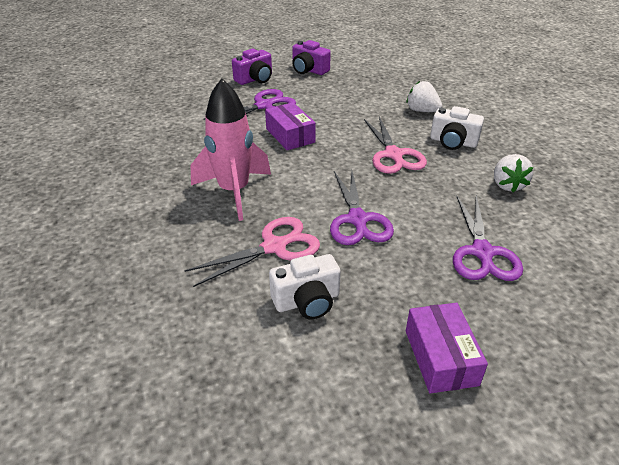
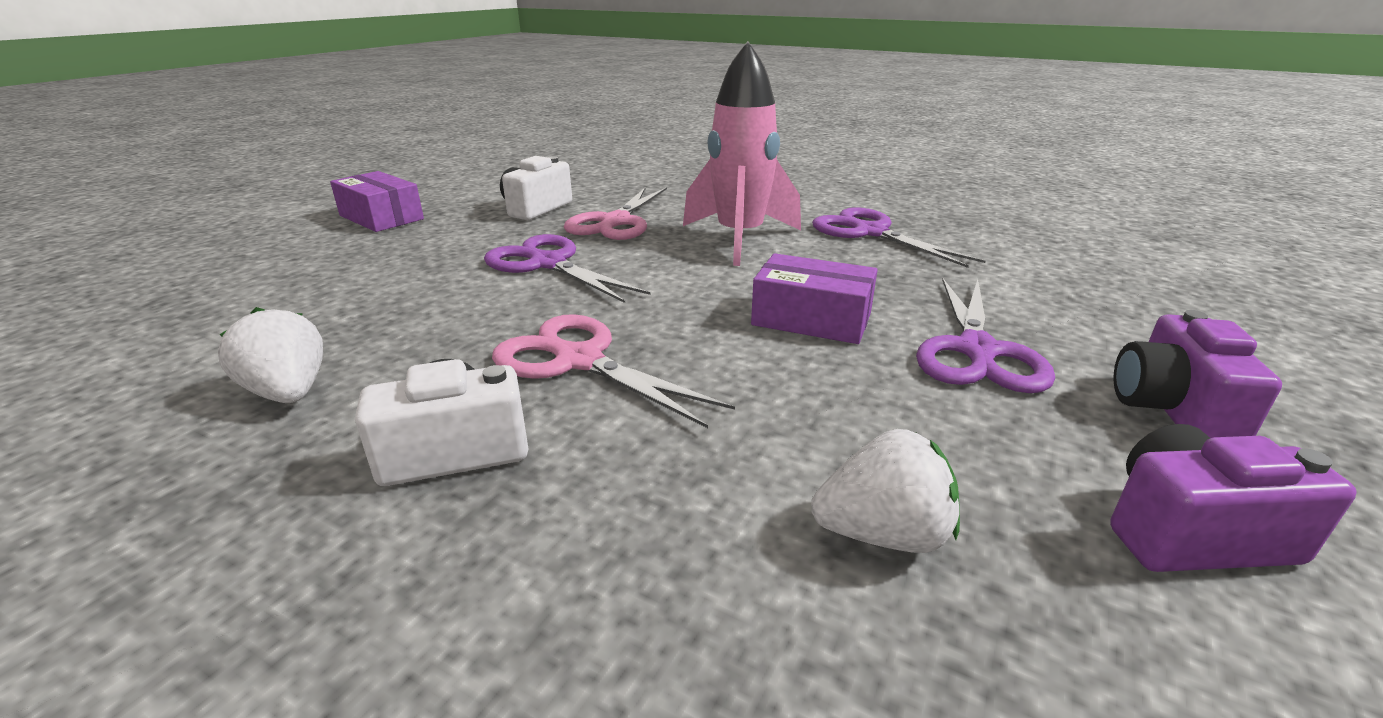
camera: 140 degrees right, 10 degrees down
(422, 111) = (618, 531): white strawberry -> white strawberry (883, 534)
(482, 253) = (343, 286): purple scissors -> purple scissors (869, 232)

